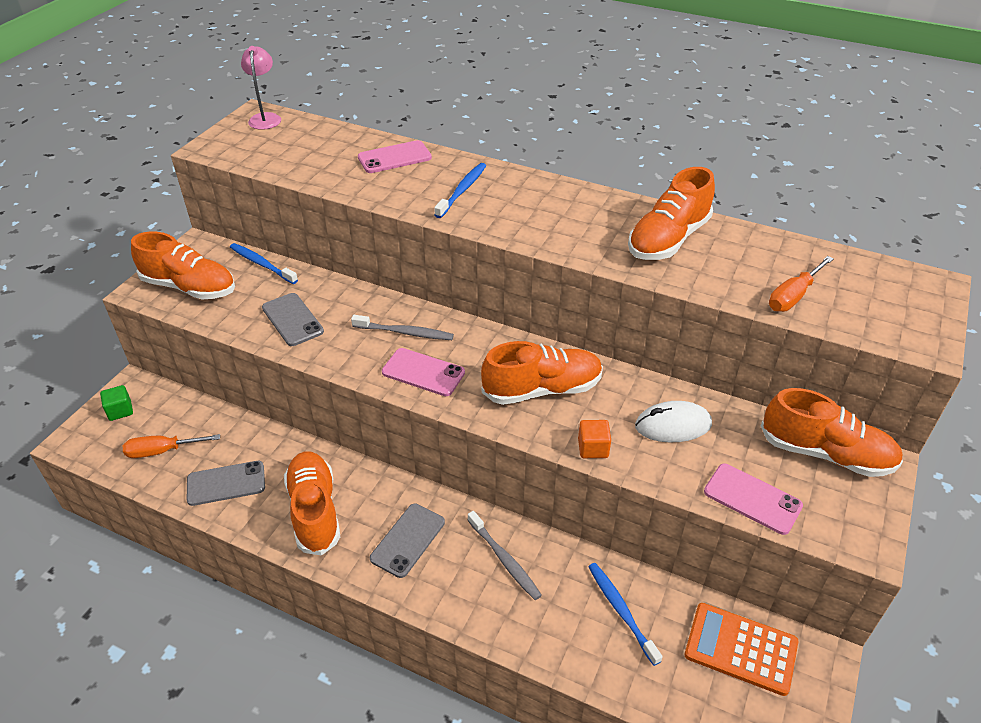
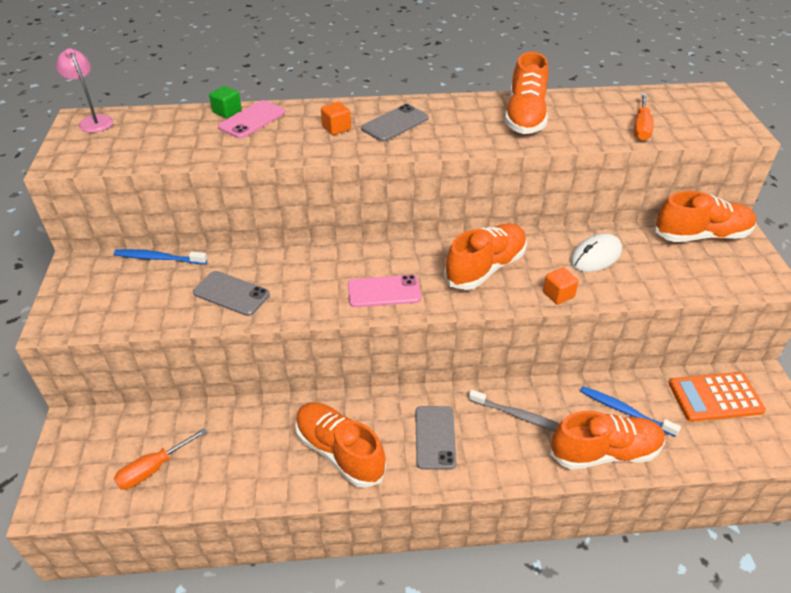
camera: 30 degrees left, 0 degrees up
(120, 411) = (77, 453): green cube -> green cube (227, 112)
(189, 287) = (103, 303): orange shoe -> orange shoe (604, 452)
(226, 483) = (240, 467): grey phone -> grey phone (395, 123)
(405, 332) = (341, 267): grey toothbrush -> none
(462, 190) = (336, 128): blue toothbrush -> orange cube
(752, 499) = (686, 283): pink phone -> none

